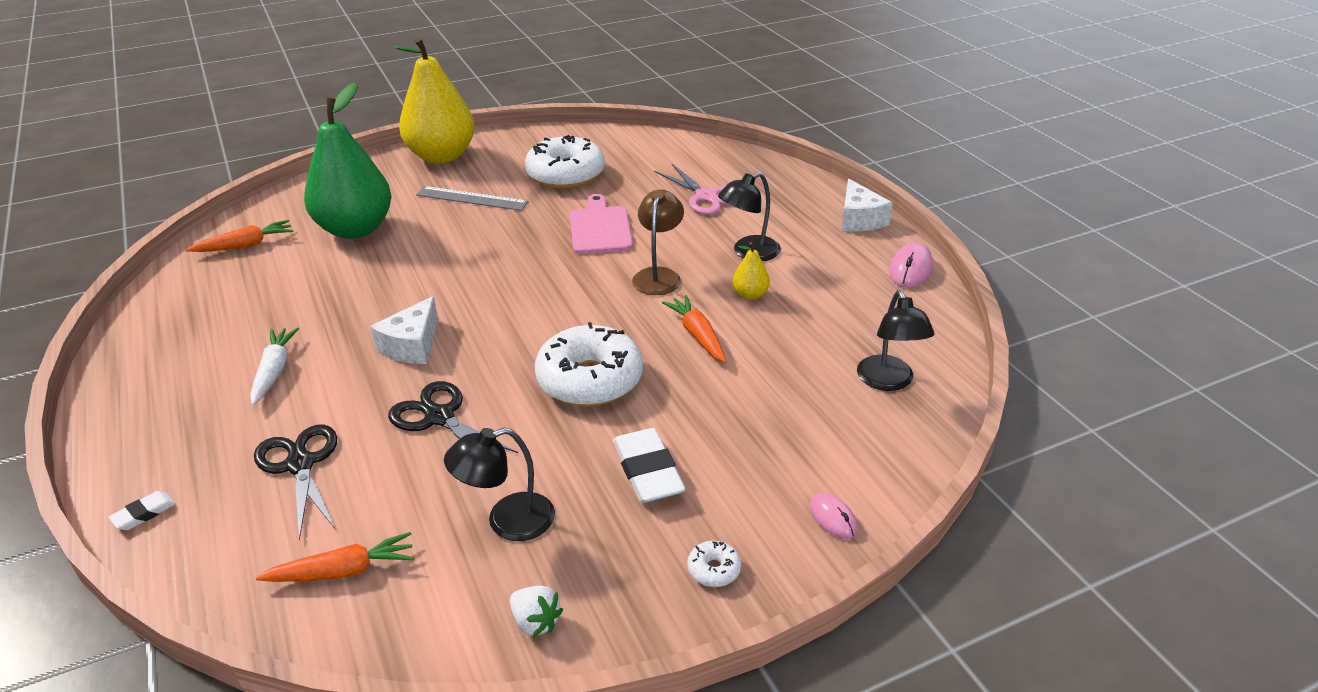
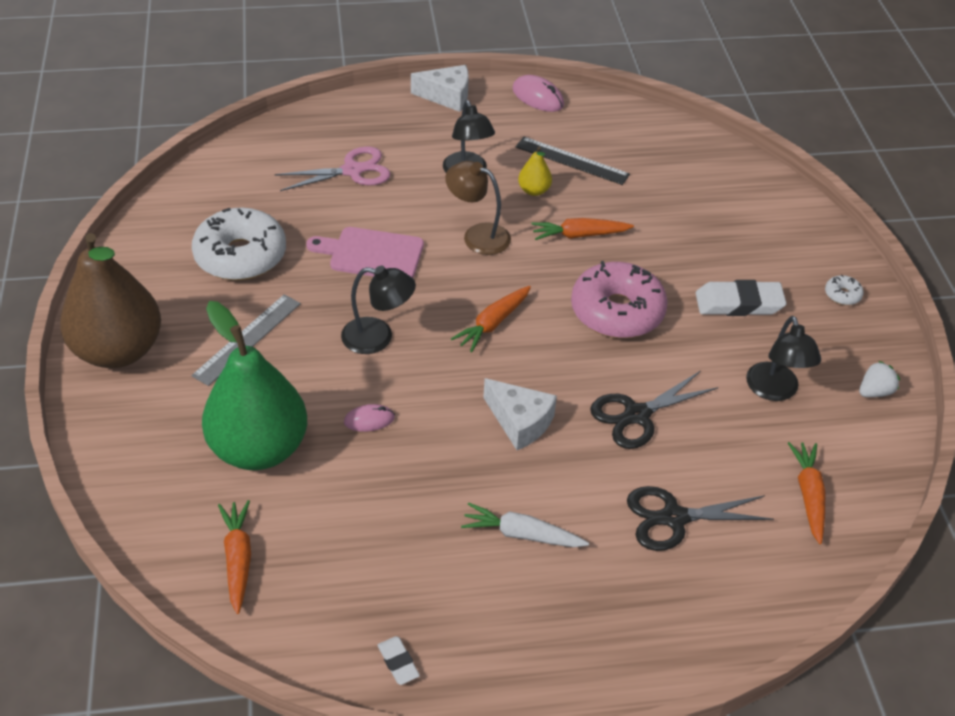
camera: 75 degrees left, 10 degrees up
(144, 514) = (712, 638): white eraser -> white eraser (398, 662)
(441, 156) = (118, 350): yellow pear -> brown pear
(538, 307) = (493, 323): none -> orange carrot
(590, 379) = (617, 311): white donut -> pink donut
(818, 310) = (572, 161): none -> black ruler
(833, 518) = (807, 228): pink mouse -> pink mouse (369, 420)
(888, 381) = (675, 157): black lamp -> black lamp (378, 337)

